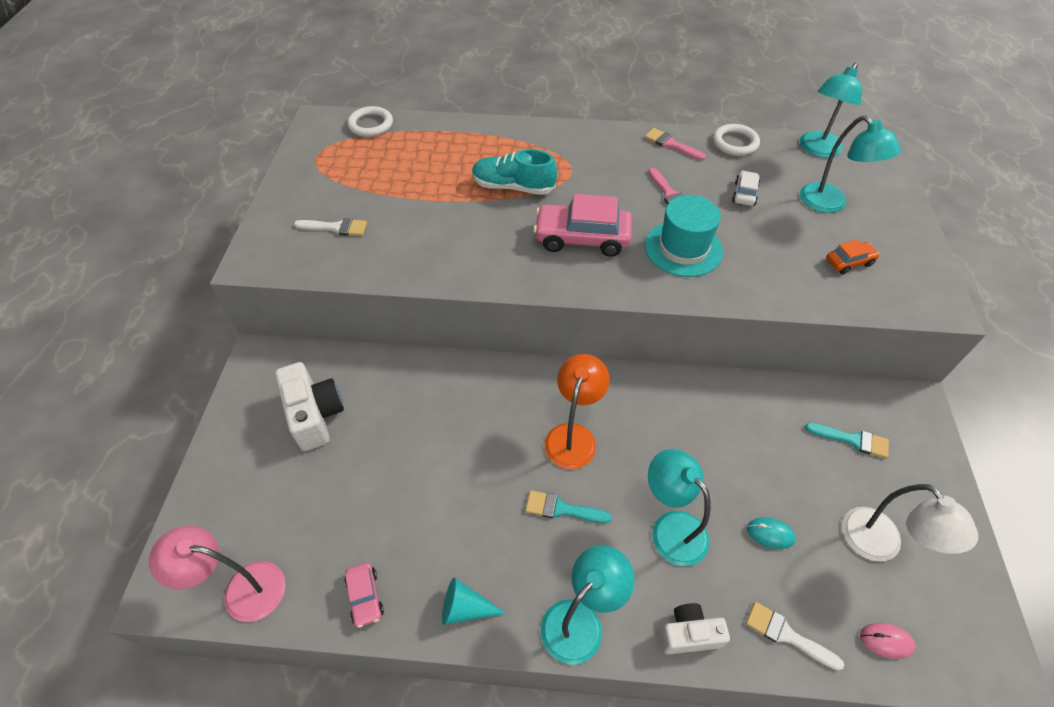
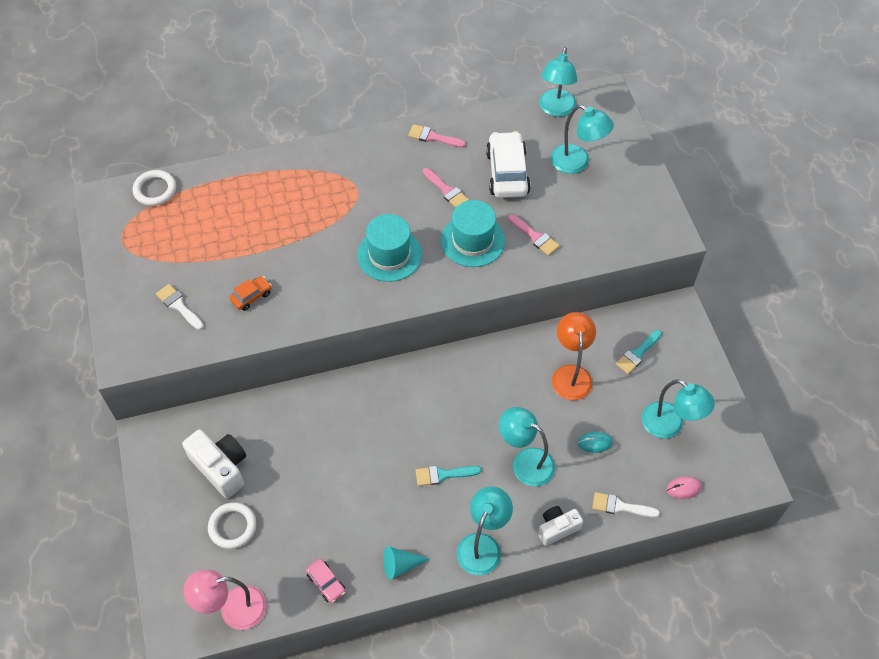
camera: 20 degrees left, 5 degrees up
(336, 228) = (178, 306): white brush -> white brush turned 120 degrees counterclockwise
(513, 187) = (313, 221): turquoise shoe -> none
(573, 436) = (432, 417): orange lamp -> orange lamp (571, 374)
(582, 238) = (389, 255): pink car -> turquoise hat
(735, 143) = (486, 121): white ring -> white ring (232, 527)
(744, 194) = (507, 173): white car -> white car, size x1.98
(760, 263) = (535, 237): none -> pink brush
(849, 262) = (601, 216): orange car -> orange car (251, 296)
(852, 440) = (637, 354): turquoise brush -> turquoise brush turned 135 degrees clockwise
(880, 545) = (670, 426): white lamp -> turquoise lamp

